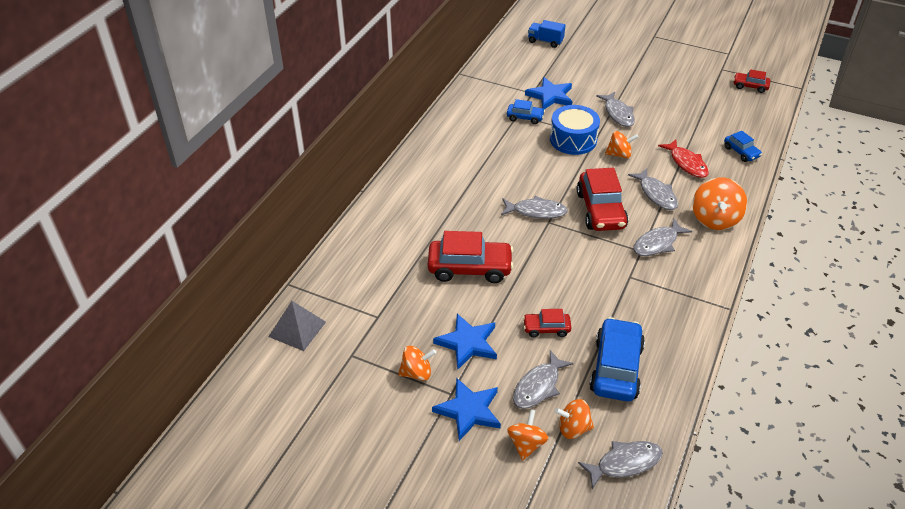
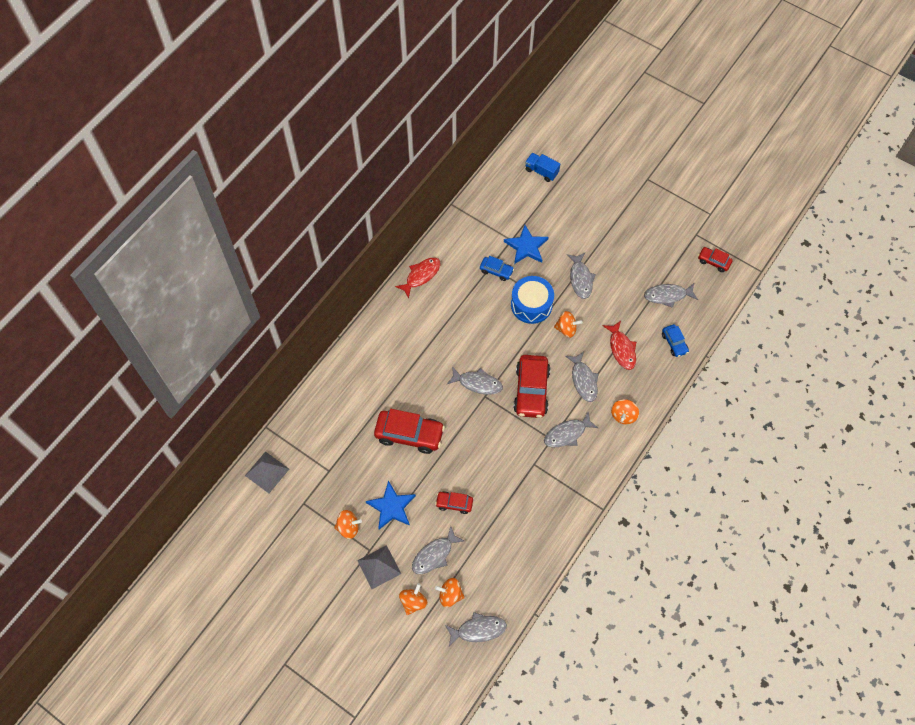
camera: 10 degrees right, 20 degrees up
(443, 130) = (421, 276): none -> red fish
(469, 410) = (379, 567): blue star -> grey pyramid
(616, 368) = (496, 549): blue car -> none
(714, 219) = (623, 415): orange spinning top -> orange spinning top, size x0.64
(715, 116) = (667, 295): none -> grey fish

